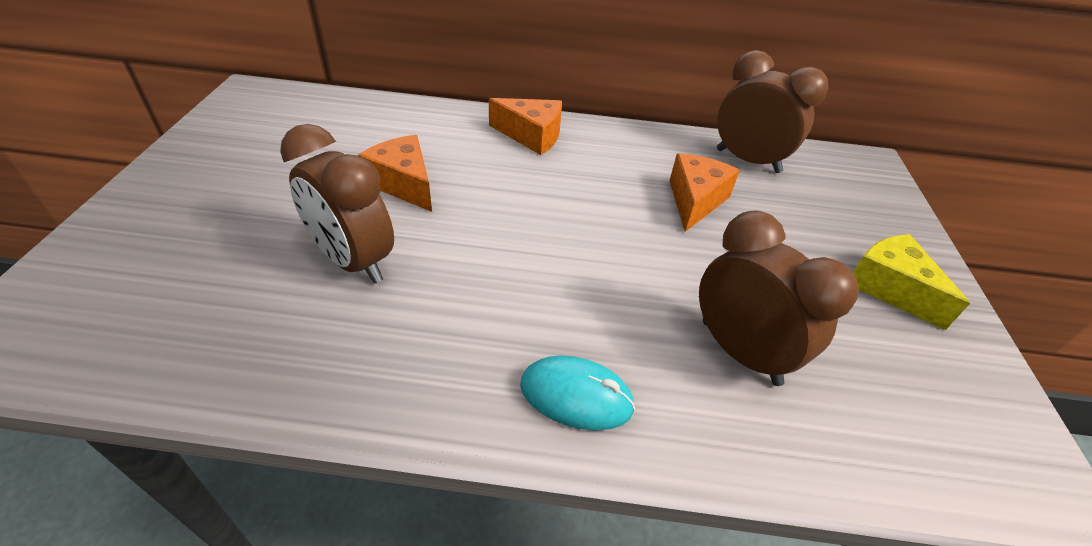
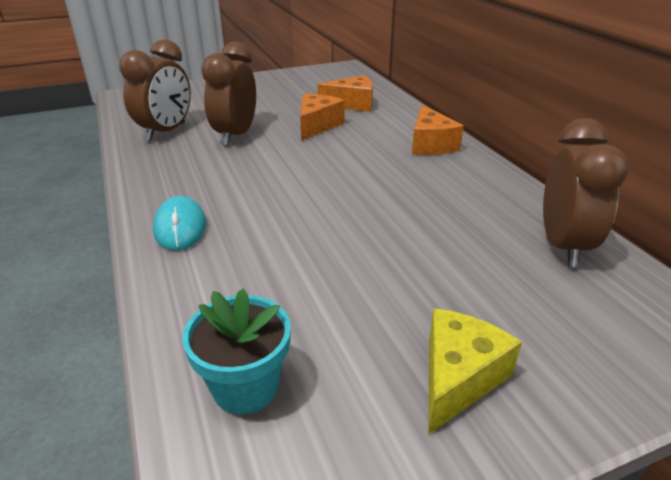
camera: 65 degrees right, 10 degrees down
(695, 201) = (447, 229): orange cheese -> orange cheese (352, 104)
(740, 352) = (271, 287): brown clock -> brown clock (166, 132)
(885, 423) = (245, 387): none -> turquoise flower pot

